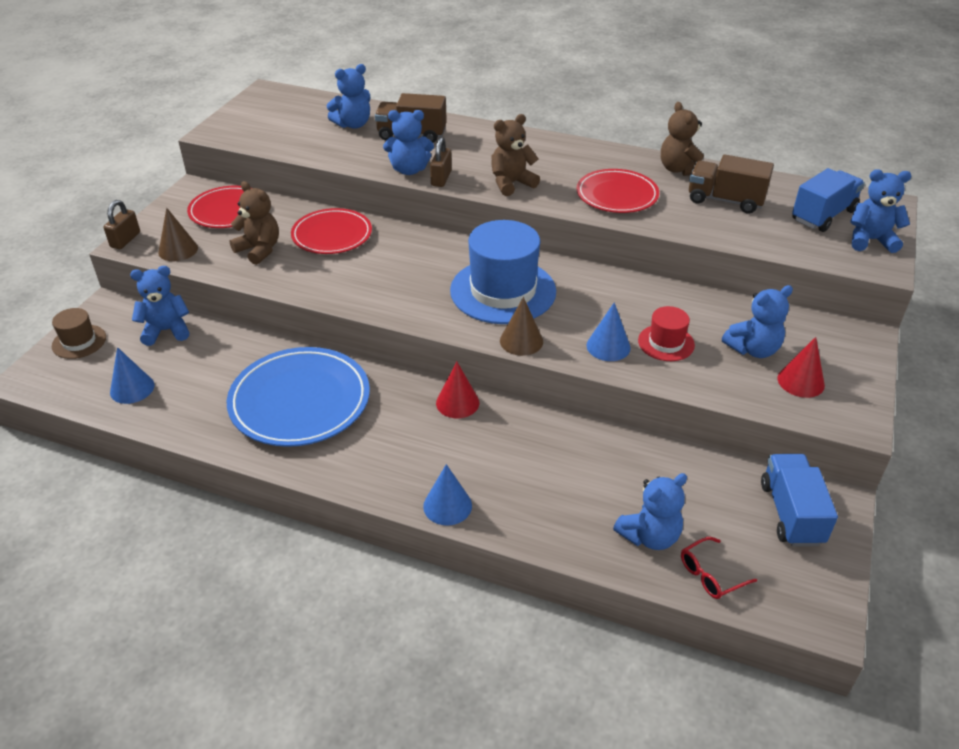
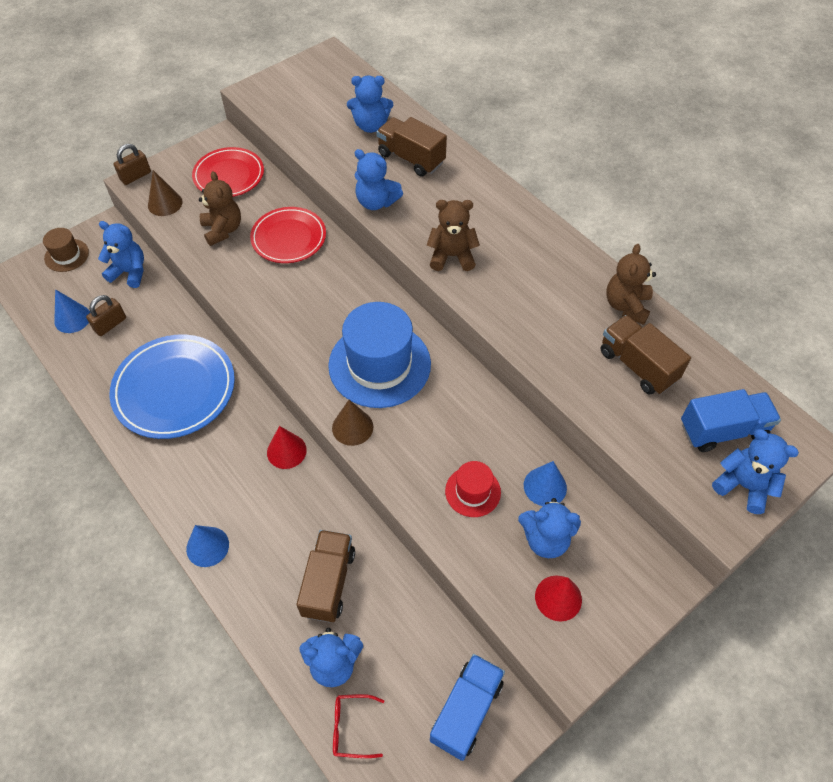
camera: 30 degrees right, 15 degrees up
(441, 178) = (395, 224): brown padlock -> brown padlock (110, 324)
(588, 480) = (328, 582): none -> brown truck
(608, 346) = (419, 470): blue cone -> blue cone (545, 486)
(617, 195) = (537, 312): red plate -> none

